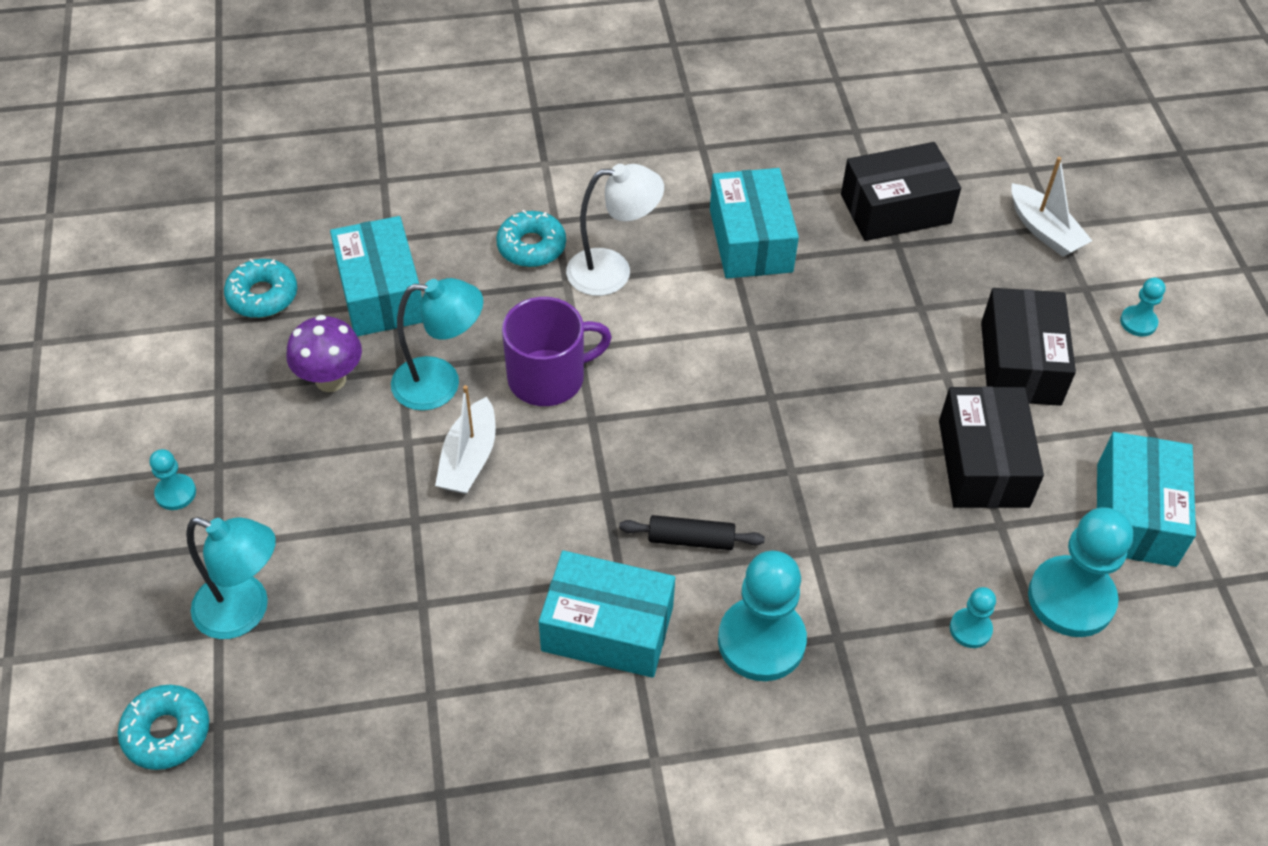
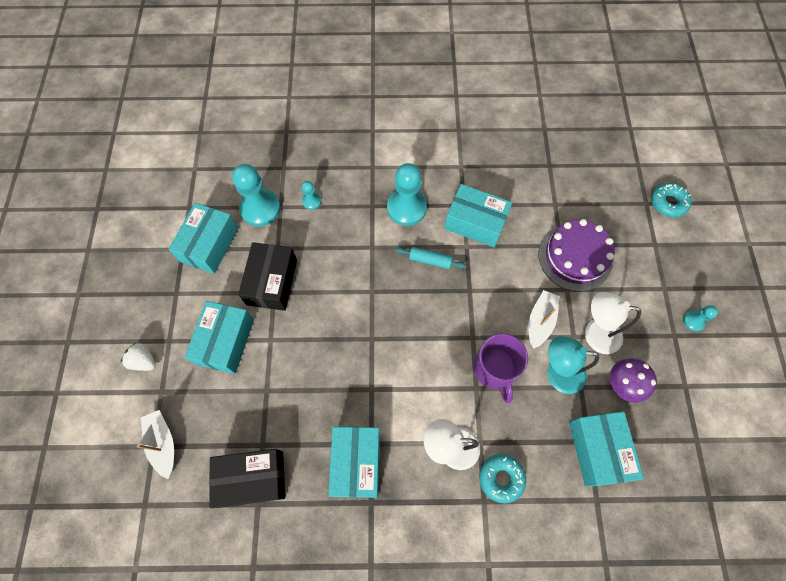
camera: 170 degrees left, 15 degrees up
(245, 612) = (644, 252): turquoise lamp -> none
(262, 296) = (673, 458): turquoise donut -> none
(368, 450) = (594, 334): none -> white lamp
(394, 583) = (575, 257): none -> purple cake
(548, 377) = (495, 369): purple mug -> purple mug turned 90 degrees counterclockwise
(691, 539) = (430, 260): black rolling pin -> turquoise rolling pin
(1020, 363) = (225, 341): black box -> turquoise box
(1138, 322) = (144, 361): turquoise pawn -> white strawberry

